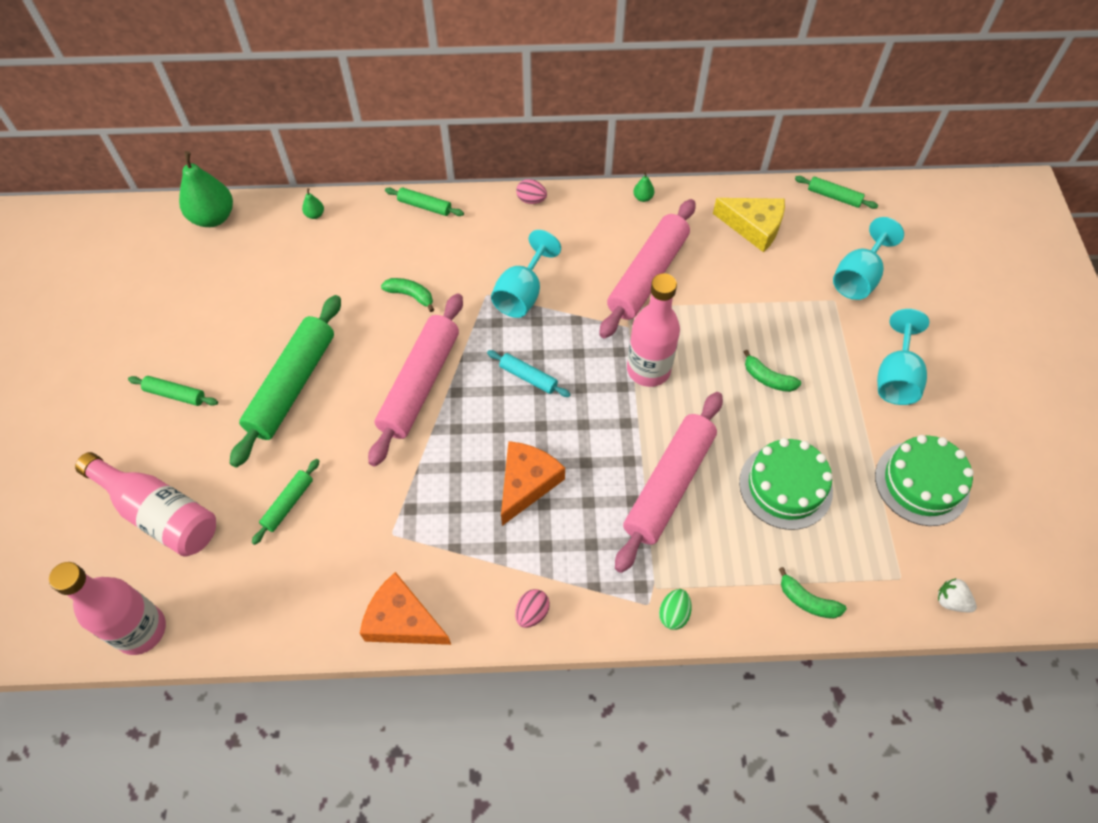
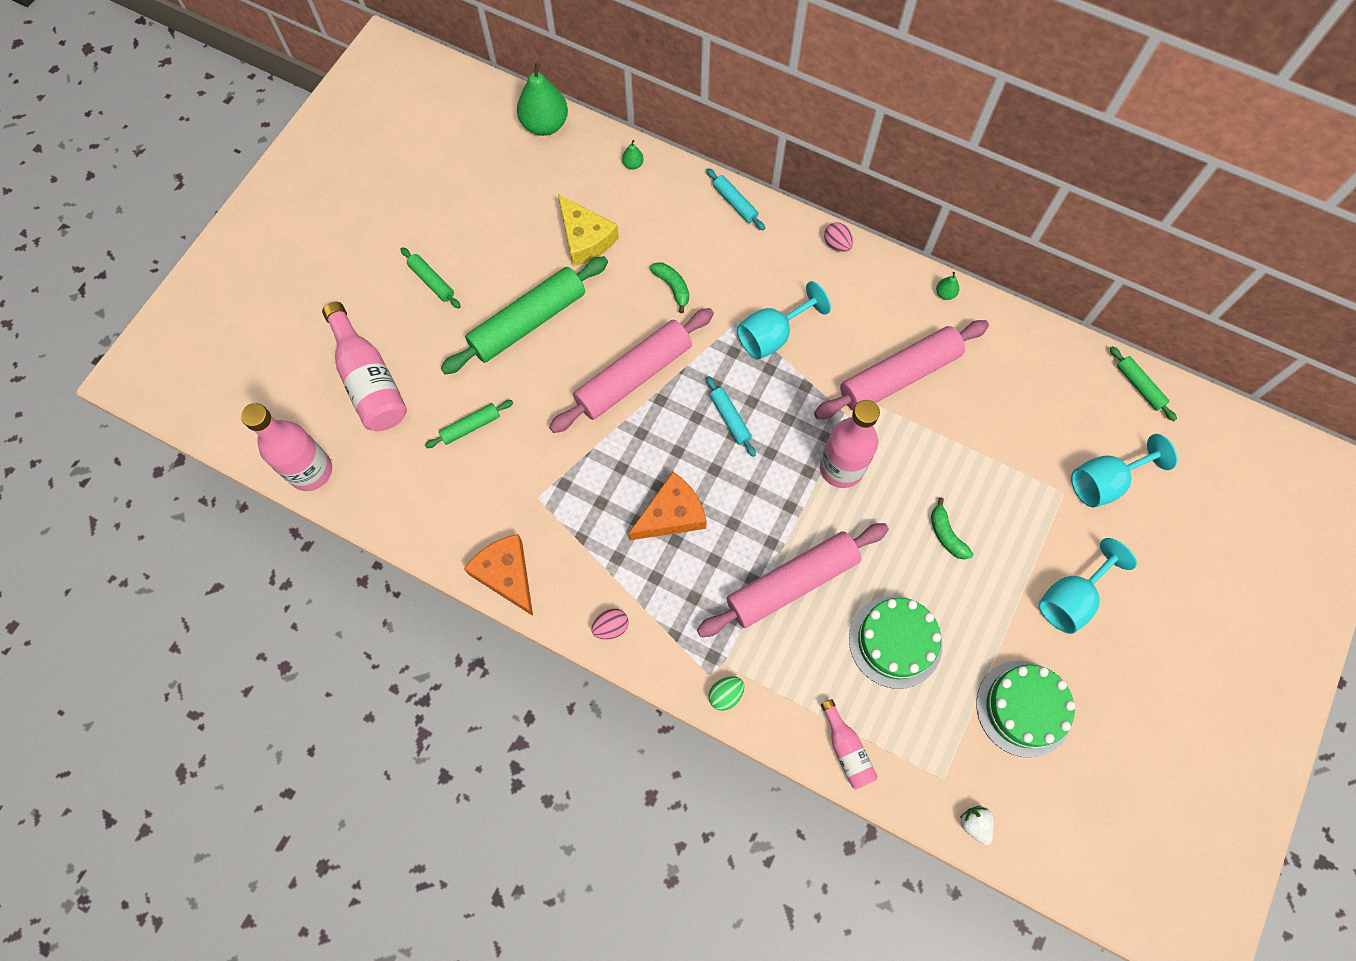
camera: 30 degrees right, 10 degrees up
(425, 206) = (735, 203): green rolling pin -> turquoise rolling pin
(753, 227) = (1035, 378): yellow cheese -> yellow cheese (585, 238)
(807, 601) = (846, 750): green banana -> pink bottle

